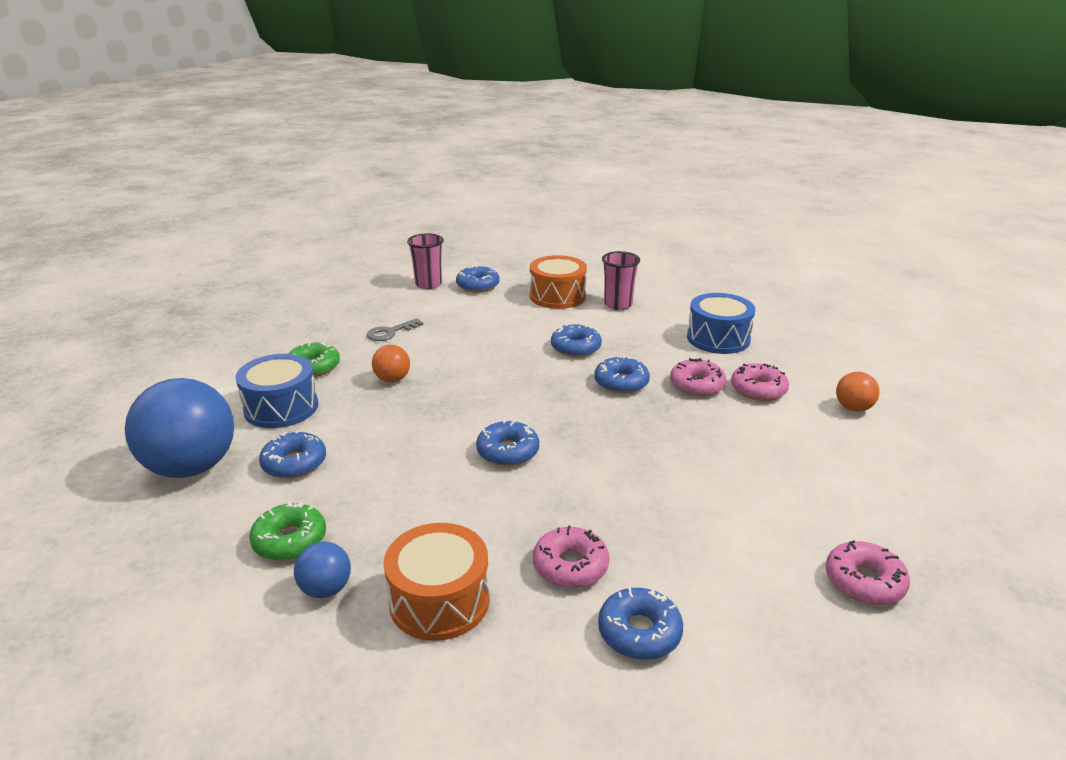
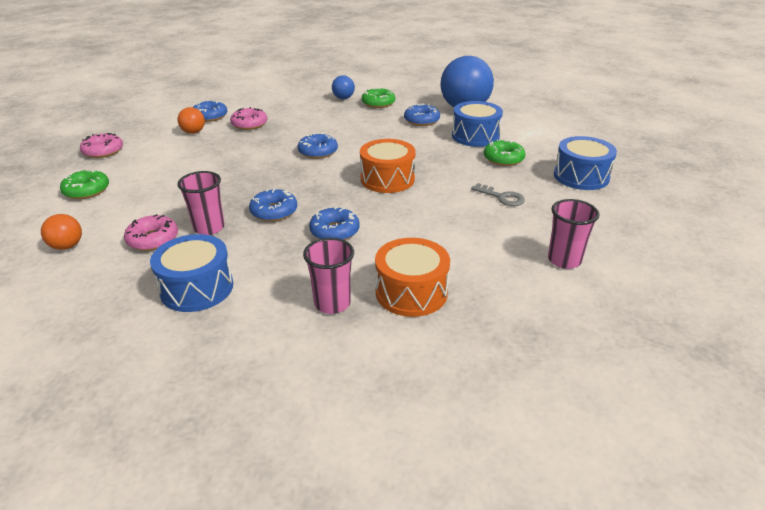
camera: 150 degrees right, 5 degrees up
(286, 328) = (581, 176): none -> blue drum
(390, 332) = (501, 197): grey key -> grey key turned 105 degrees clockwise
(392, 379) = (440, 167): orange ball -> orange ball (193, 132)
(439, 600) = (296, 105): orange drum -> orange drum (387, 179)
(478, 285) = (514, 277): blue donut -> none
(697, 385) = (209, 228): pink donut -> pink cup
(860, 486) = (87, 190): none -> green donut

